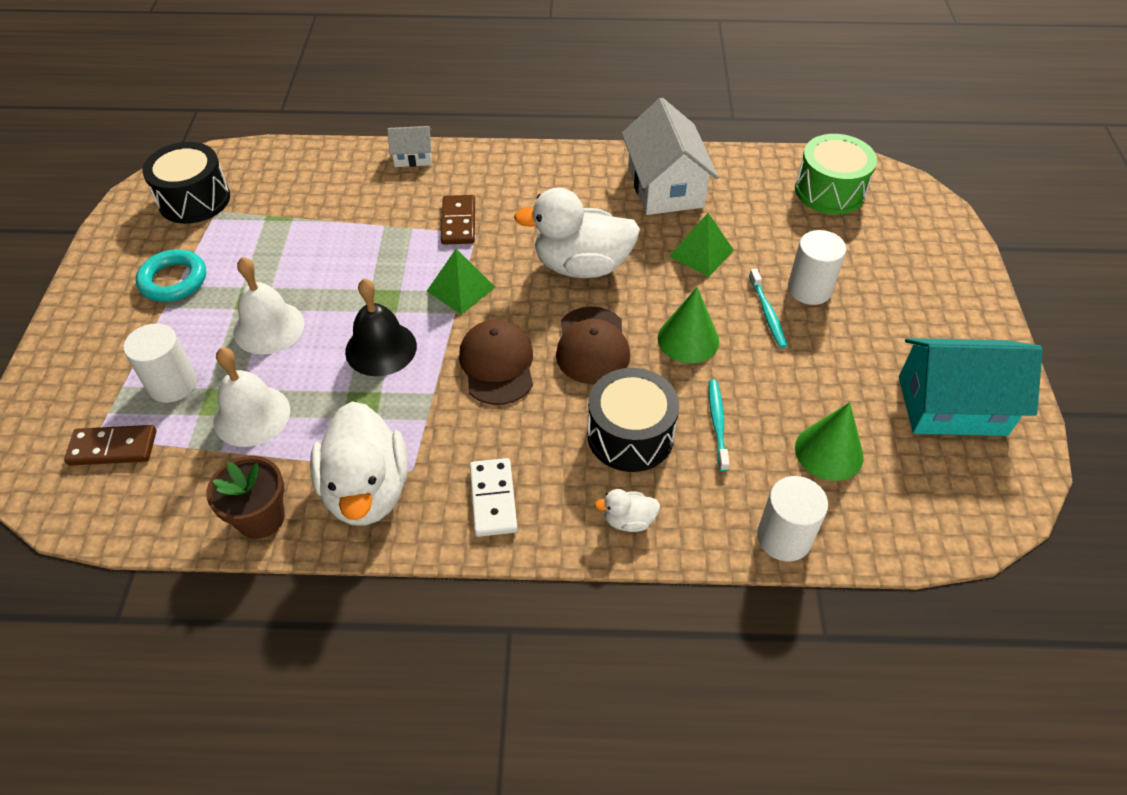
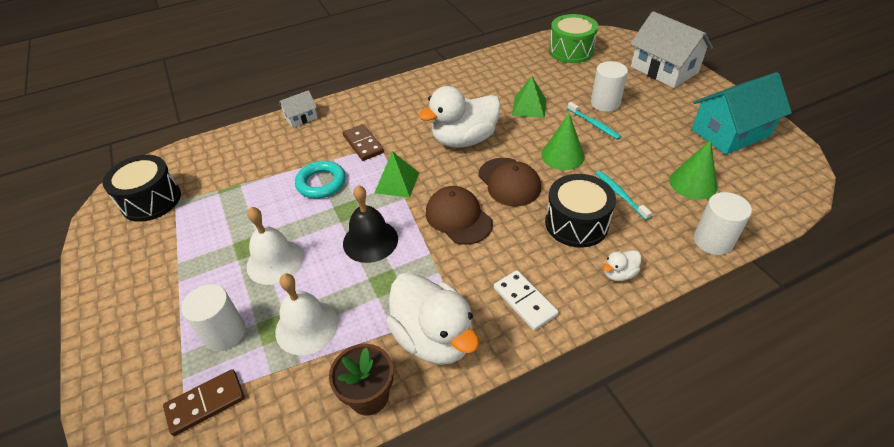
camera: 25 degrees left, 5 degrees down
(173, 280) = (172, 260): turquoise ring -> turquoise ring (321, 183)
(665, 186) = (477, 80): white house -> white house (664, 70)

